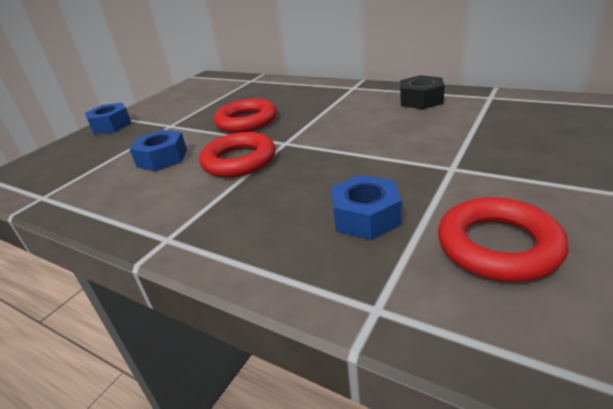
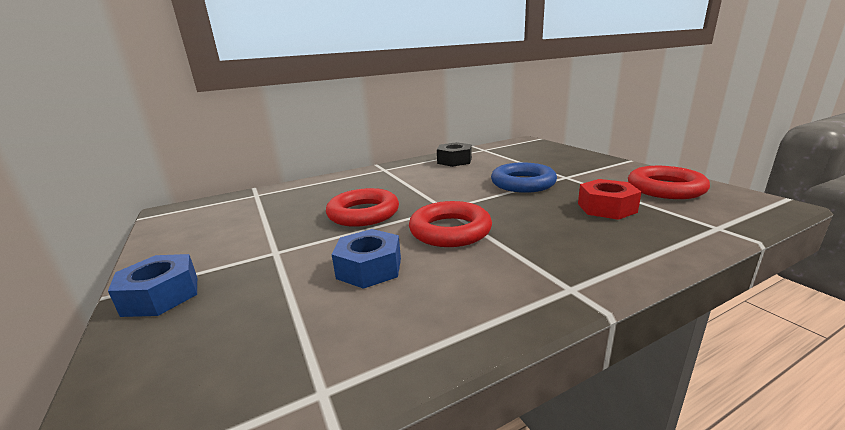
camera: 60 degrees left, 10 degrees down
(366, 217) = (606, 208): blue nut -> red nut
(392, 152) = (523, 183): none -> blue ring

